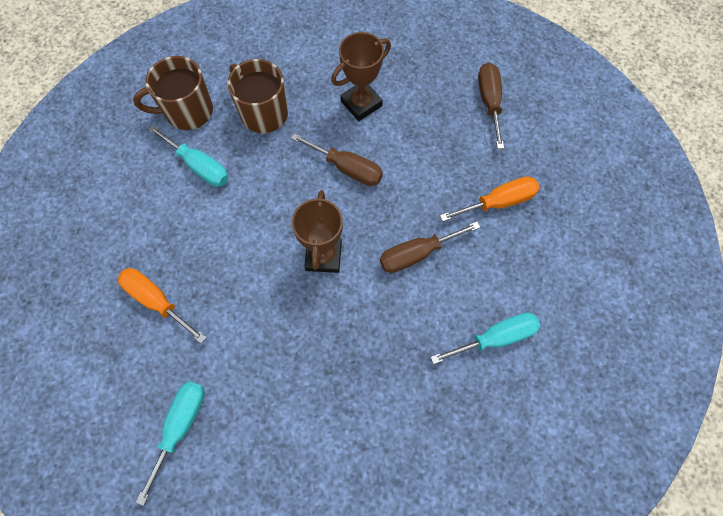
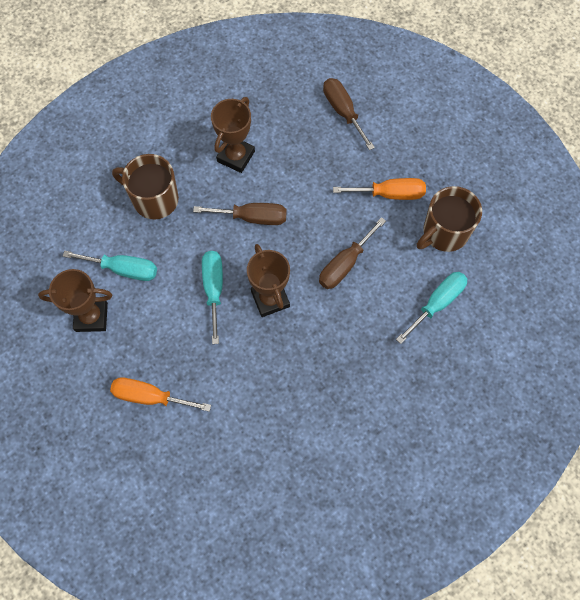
camera: 25 degrees left, 0 degrees up
(146, 198) = (91, 317): none -> brown trophy
(180, 426) = (225, 483): turquoise screwdriver -> turquoise screwdriver (213, 289)
(187, 111) = (85, 226): brown mug -> brown mug (444, 232)
(498, 202) = (390, 194): orange screwdriver -> orange screwdriver turned 45 degrees clockwise

